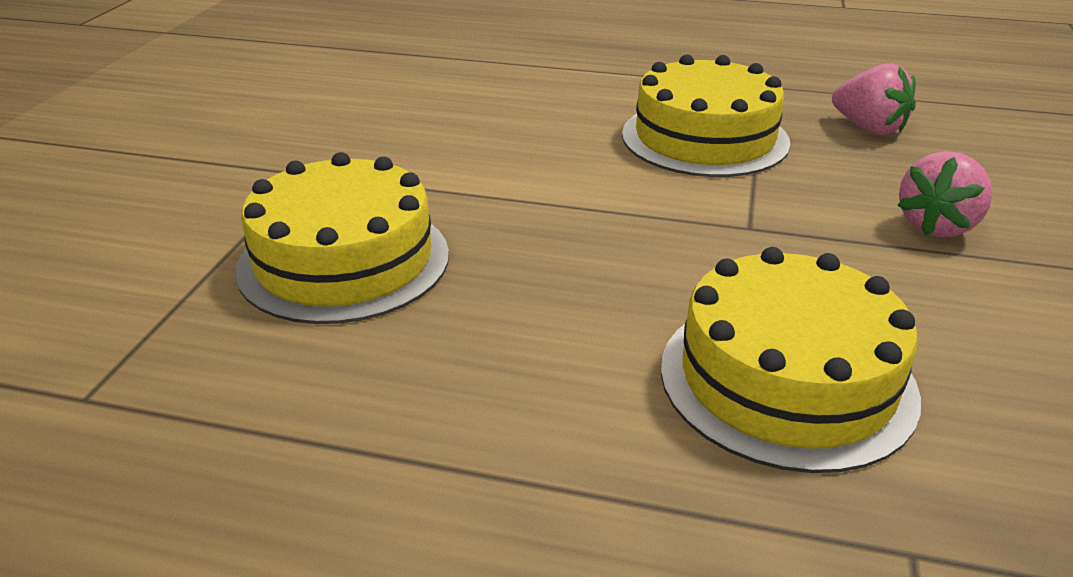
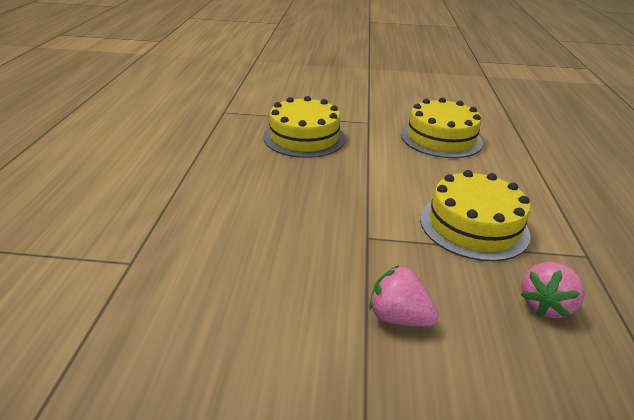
camera: 80 degrees right, 0 degrees up
(786, 379) = (234, 240): yellow cake -> yellow cake (441, 138)

